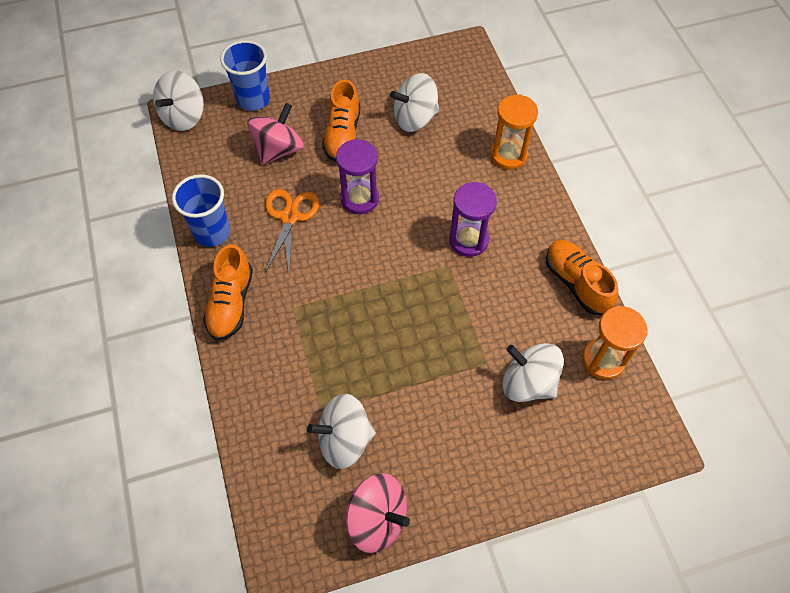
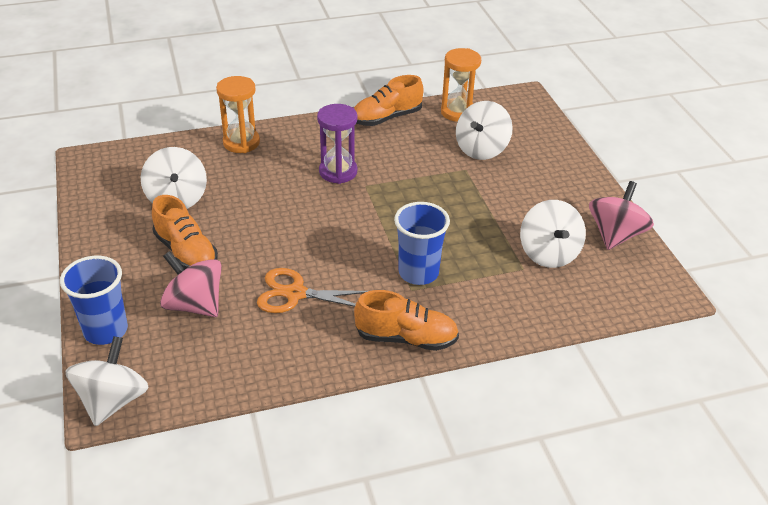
camera: 90 degrees left, 20 degrees down
(184, 116) = (113, 401): white spinning top -> white spinning top turned 105 degrees counterclockwise
(212, 232) = (309, 360): blue cup -> blue cup (418, 273)
(343, 135) = (186, 252): orange shoe -> orange shoe turned 45 degrees clockwise
(359, 198) = (278, 240): purple hourglass -> none

